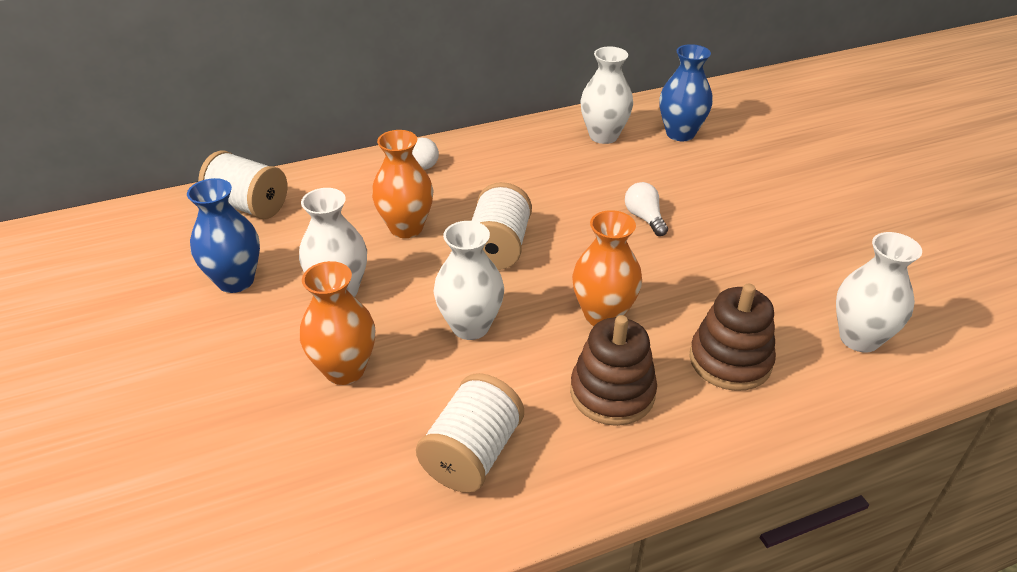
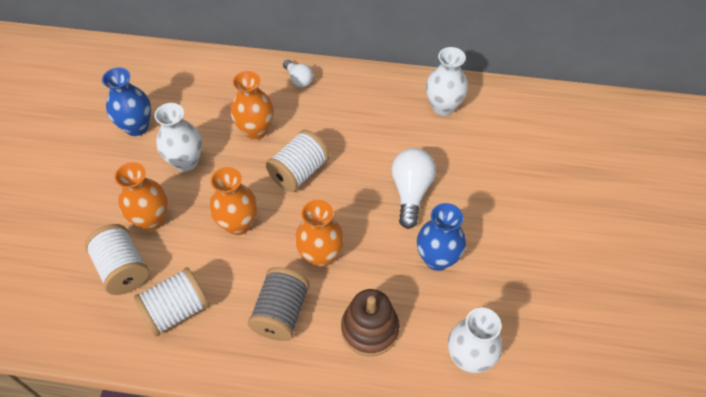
camera: 30 degrees right, 15 degrees up
(248, 206) = (179, 71): white spool -> white spool (123, 269)
(470, 326) = (238, 224): white vase -> orange vase
(612, 393) = (281, 313): brown stacking toy -> grey spool
(644, 218) = (411, 192): white light bulb -> white light bulb, size x1.69
(680, 133) = (501, 128): blue vase -> blue vase (437, 259)

